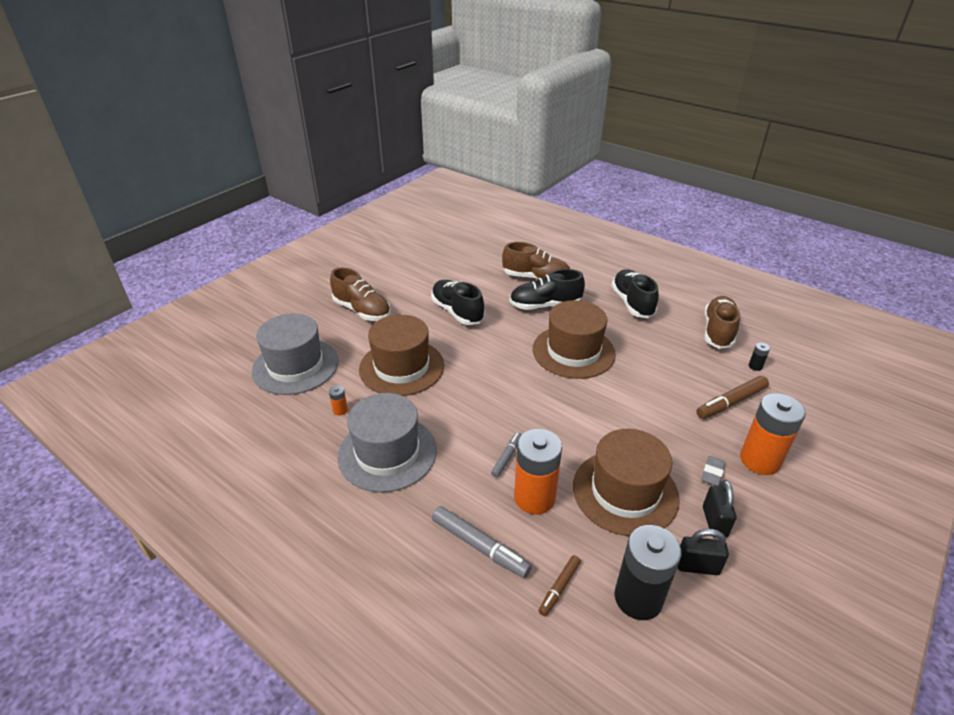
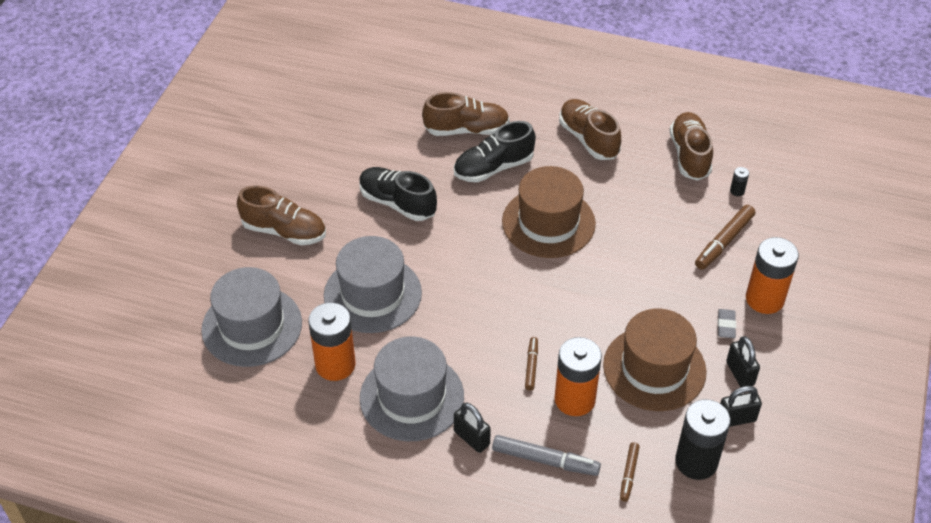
camera: 20 degrees left, 10 degrees up
(340, 410) = (335, 365): orange battery -> orange battery, size x2.47
(401, 367) = (372, 294): brown hat -> grey hat
(420, 504) = (471, 438): none -> black padlock
(507, 457) = (531, 366): grey marker -> brown marker
(632, 303) = (588, 139): black shoe -> brown shoe

